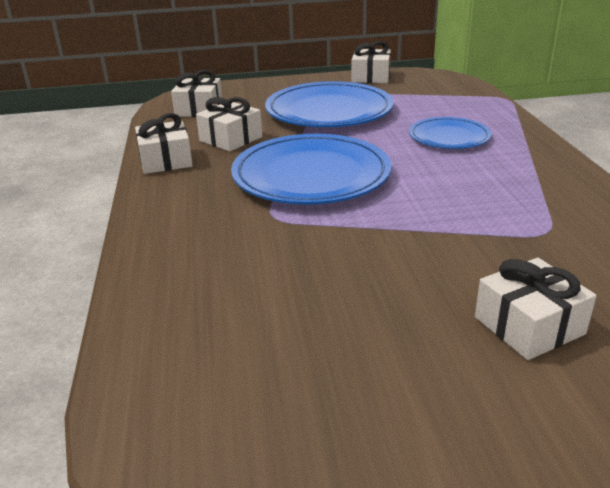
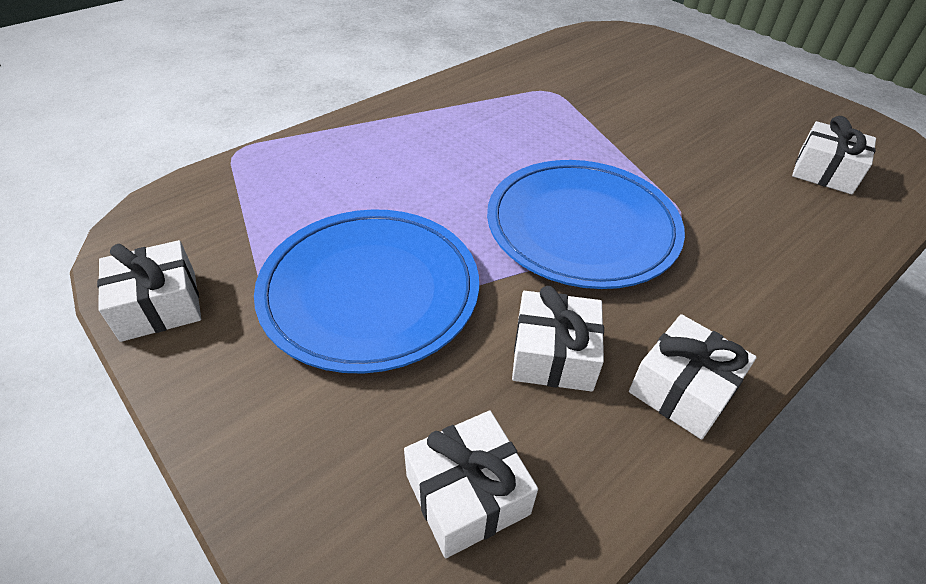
camera: 125 degrees left, 15 degrees up
(449, 137) = (399, 164): blue plate -> none
(529, 325) = (661, 85): white gift -> white gift (824, 172)

